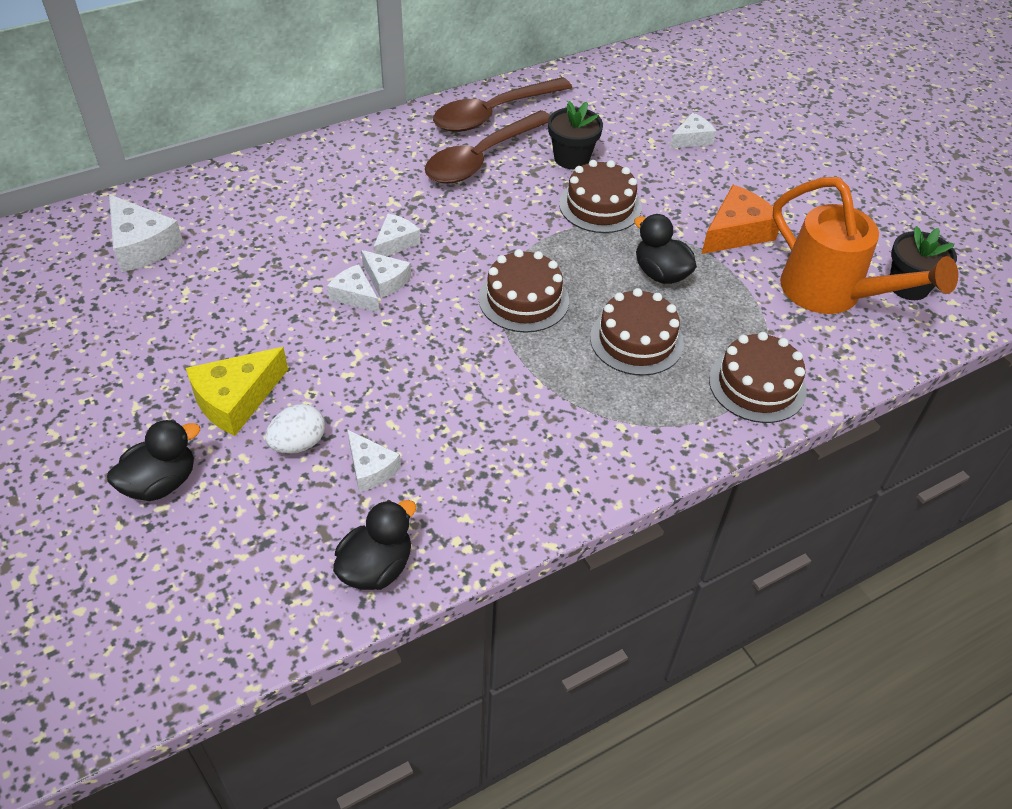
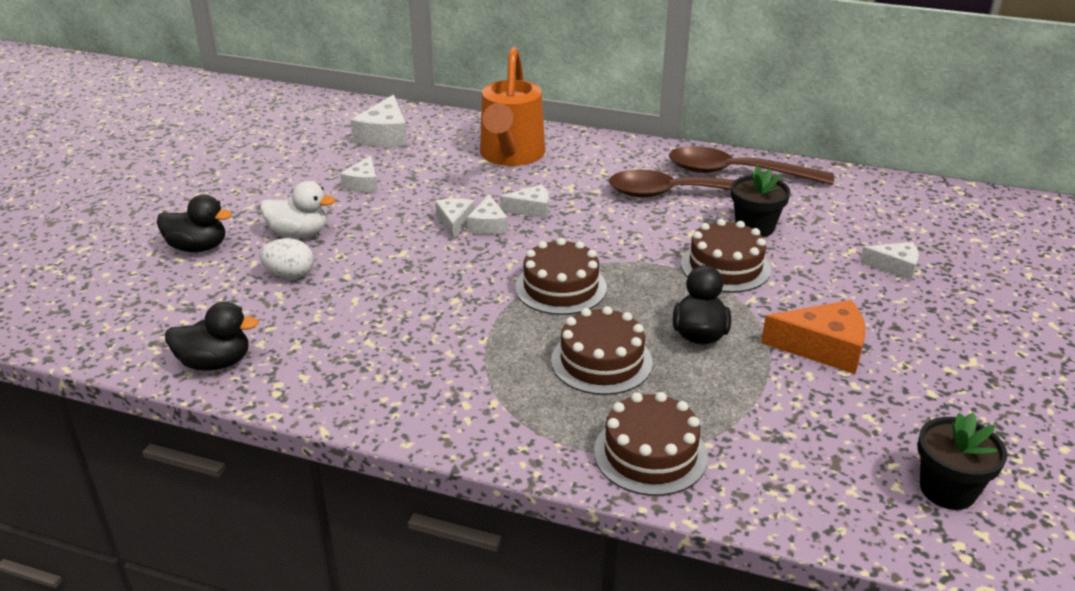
camera: 50 degrees right, 15 degrees down
(236, 399) = (299, 233): yellow cheese -> white duck
(370, 468) = (302, 313): white cheese -> white cheese (363, 183)
(831, 294) = (844, 443): orange watering can -> orange watering can (510, 156)

